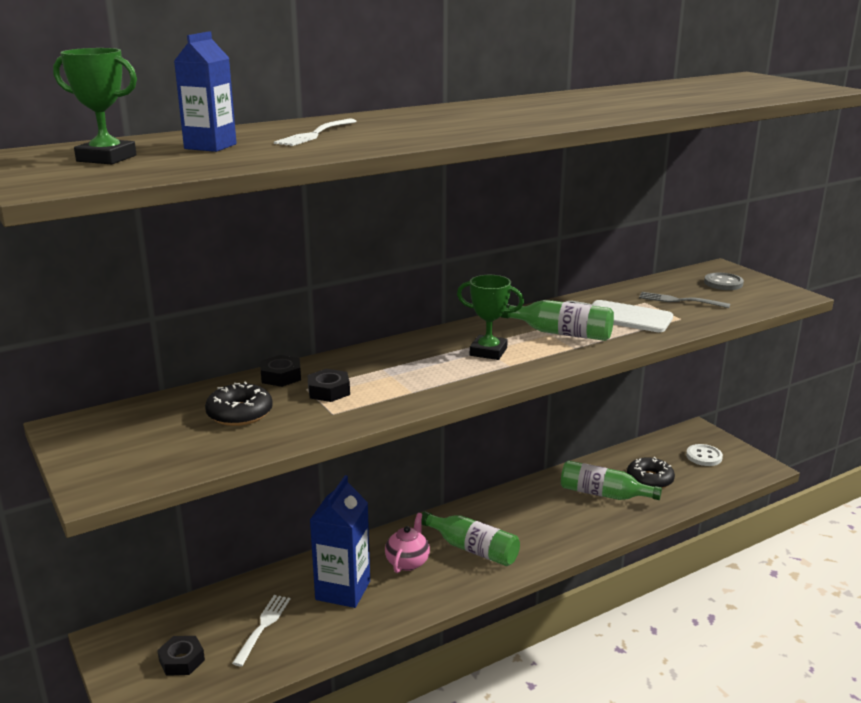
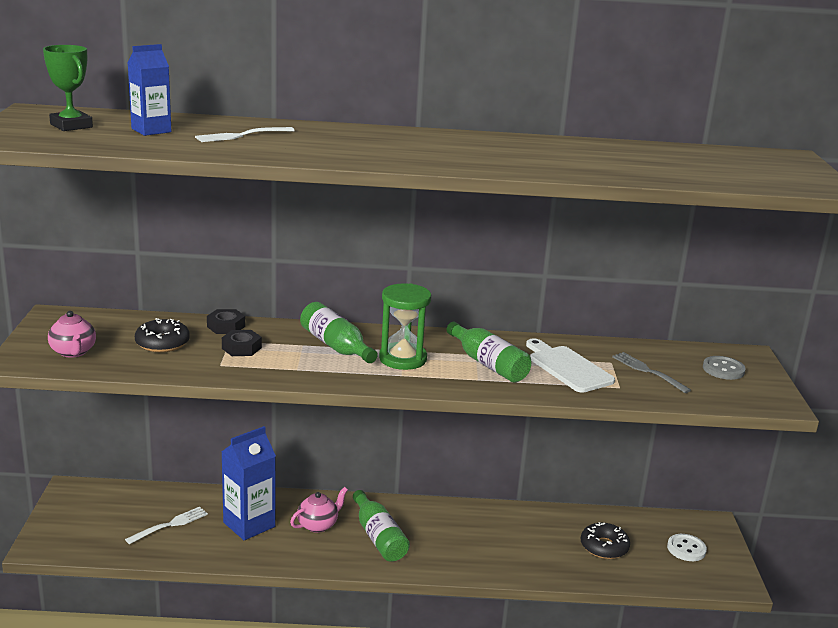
camera: 30 degrees right, 0 degrees up
(152, 456) = (73, 352): none -> pink teapot
(181, 660) = (98, 523): black nut -> none
(488, 352) = (403, 359): green trophy -> green hourglass
(603, 494) = (544, 541): green bottle -> green bottle (336, 346)

